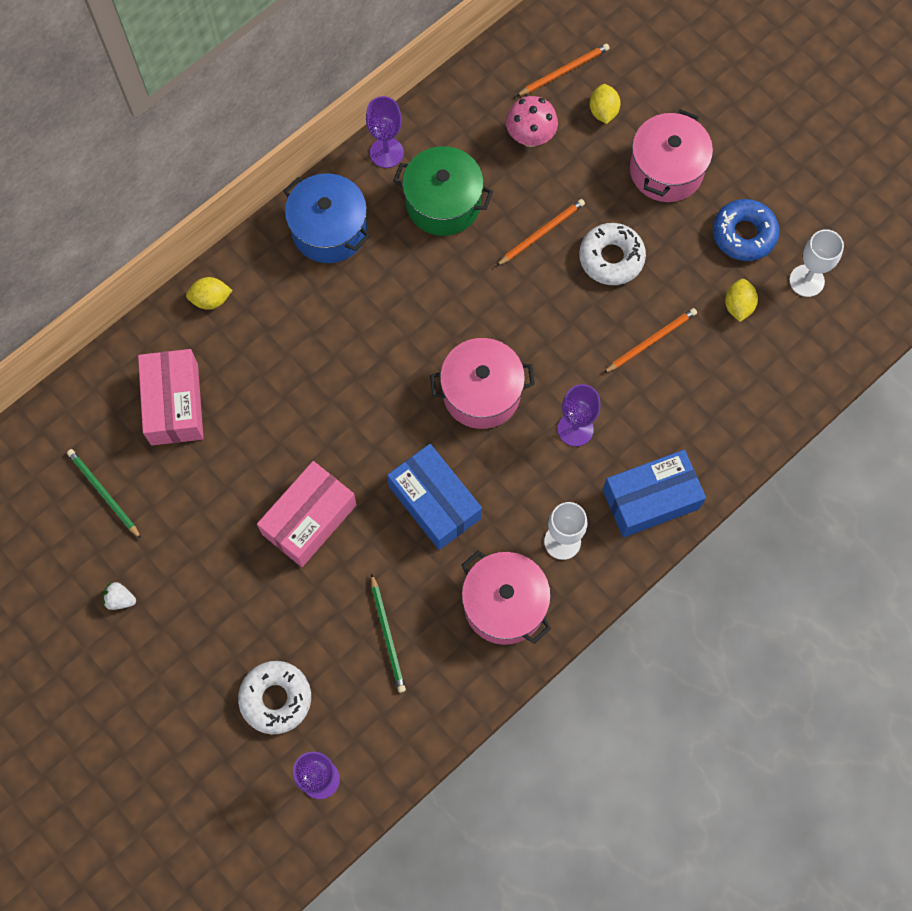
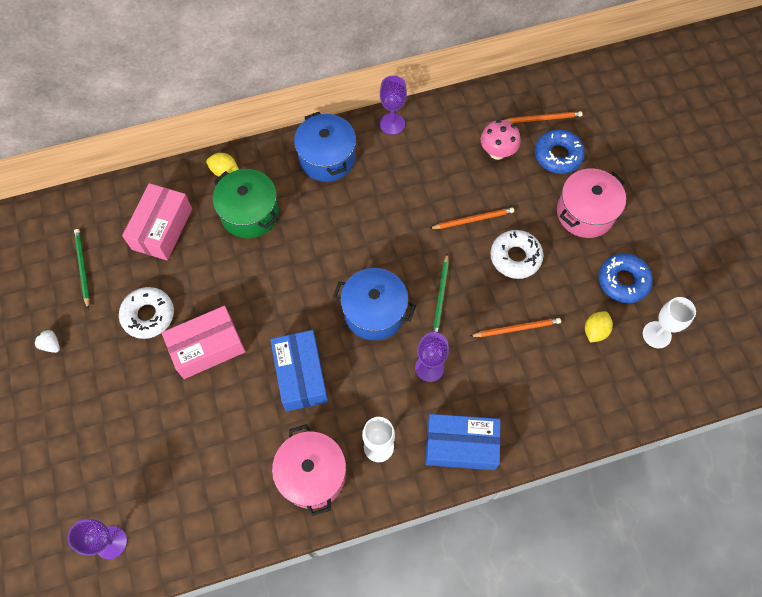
camera: 25 degrees right, 5 degrees down
(276, 698) = (114, 466): white donut -> white donut (148, 315)
(387, 635) = (216, 457): green pencil -> green pencil (440, 297)
(443, 203) = (414, 172): green pot -> green pot (250, 213)
(481, 393) = (374, 312): pink pot -> blue pot
(603, 111) = (557, 155): yellow lemon -> blue donut

